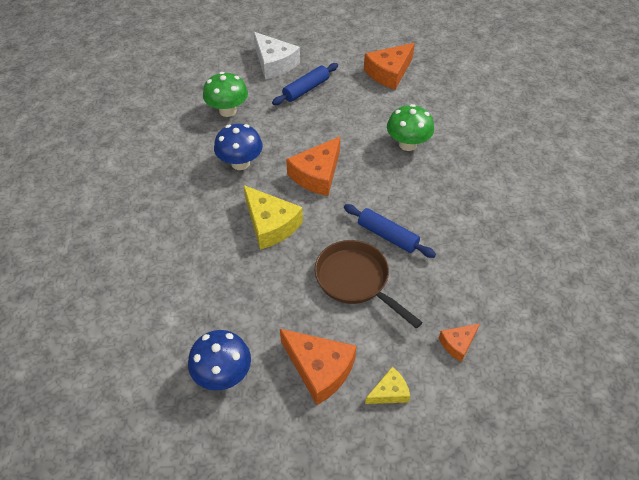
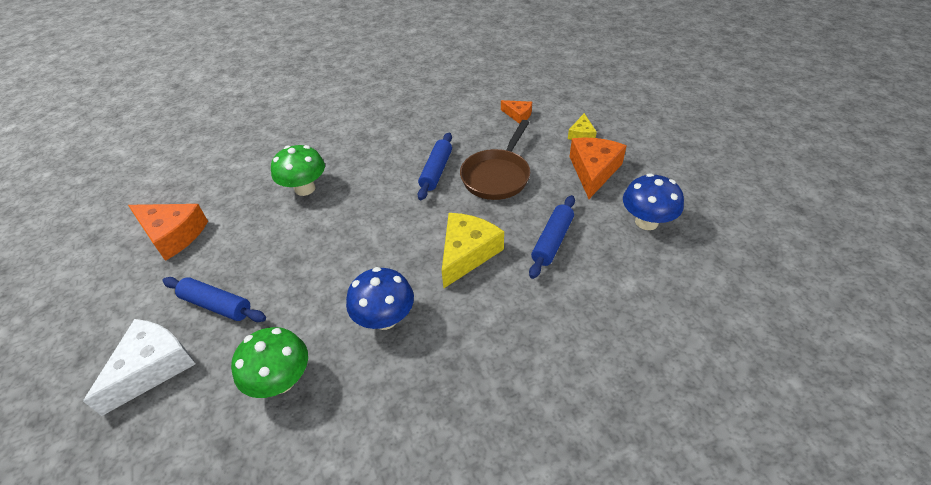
camera: 110 degrees left, 5 degrees down
(247, 286) = (552, 241): none -> blue rolling pin
(317, 174) = (377, 242): orange cheese -> none
(389, 392) = (581, 134): yellow cheese -> yellow cheese turned 120 degrees counterclockwise

